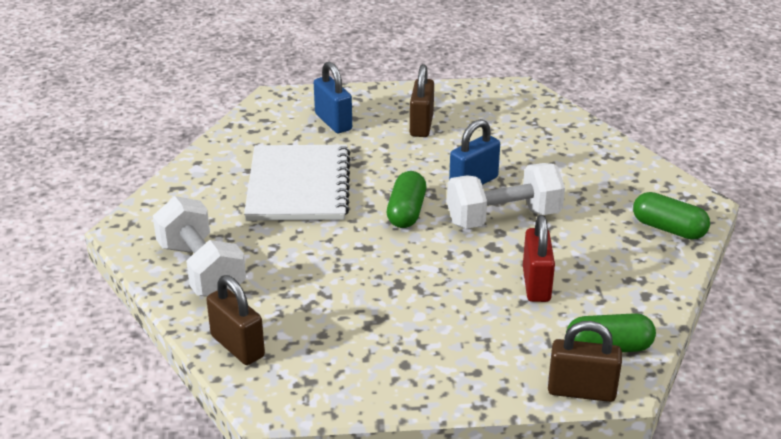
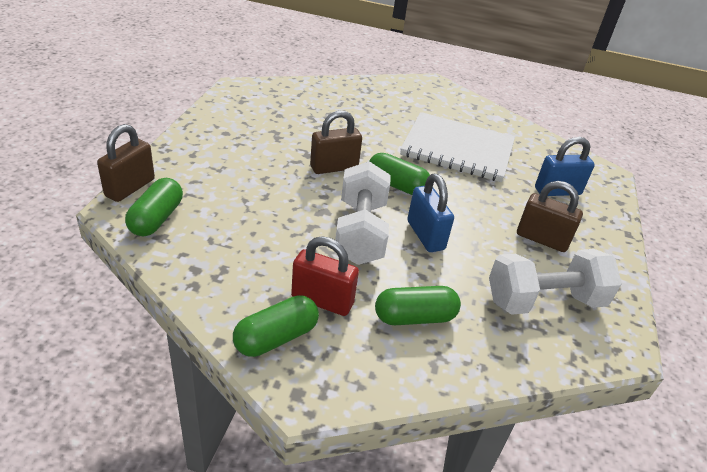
camera: 105 degrees right, 5 degrees up
(201, 270) = (373, 94): white dumbbell -> white dumbbell (544, 301)
(237, 346) = (291, 89): brown padlock -> brown padlock (334, 167)
(536, 284) = (258, 214): red padlock -> red padlock (322, 300)
(580, 172) = (414, 317): none -> green capsule

